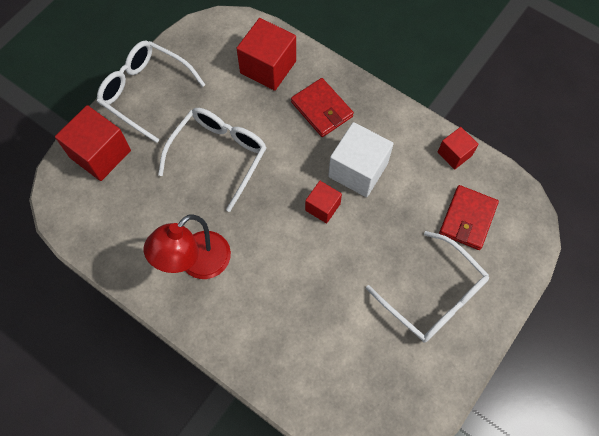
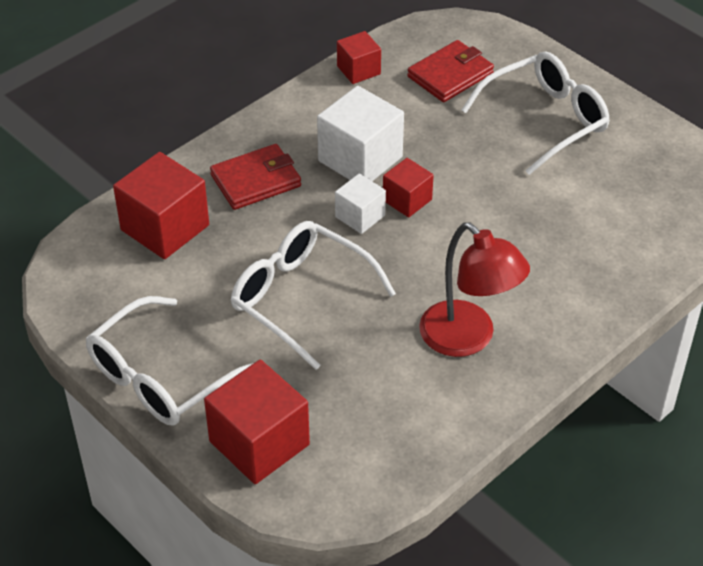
camera: 80 degrees left, 20 degrees down
(300, 179) = (360, 216): none -> white cube
(467, 219) = (450, 75): red wallet -> red wallet turned 75 degrees counterclockwise

